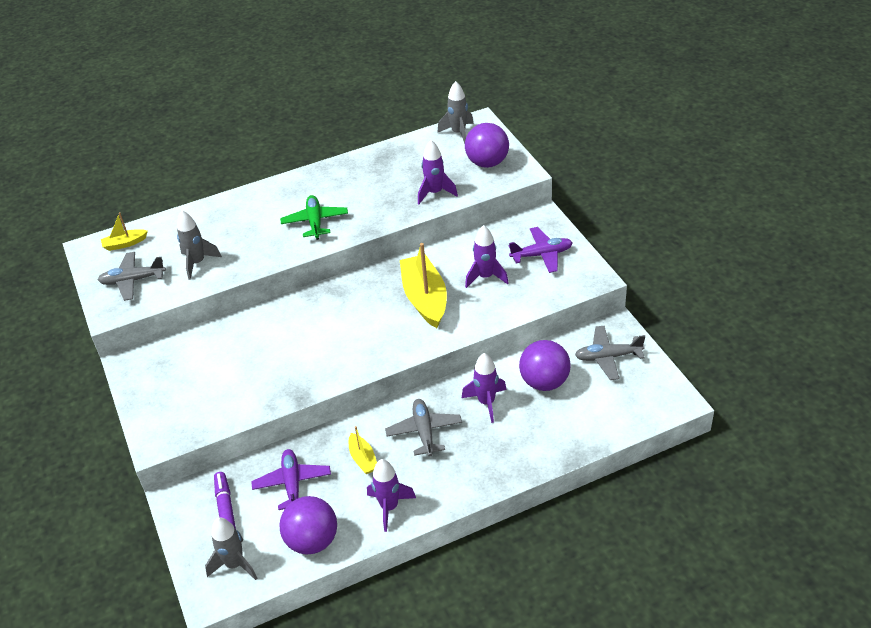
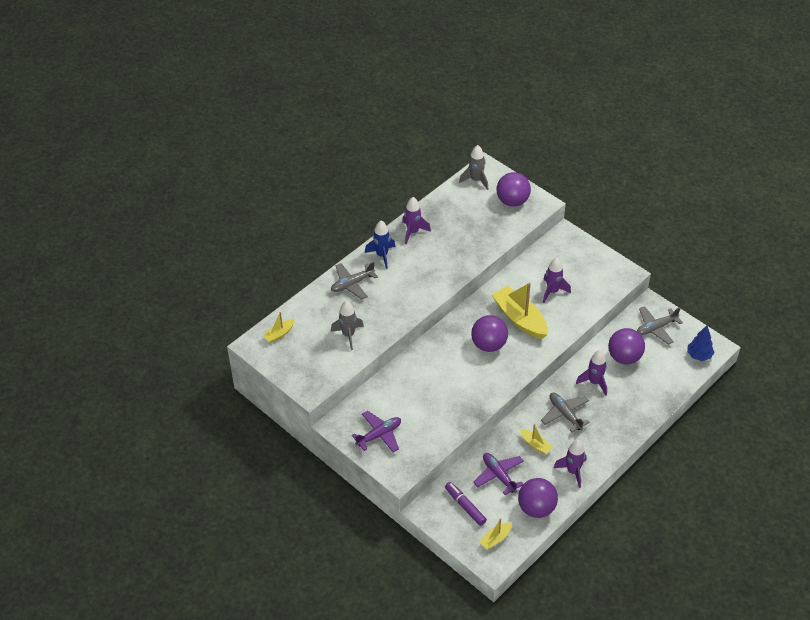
camera: 25 degrees left, 5 degrees up
(133, 280) = (308, 362): grey plane -> grey plane (352, 284)
(235, 564) = (495, 539): grey rocket -> yellow boat
(297, 188) = (382, 255): none -> blue rocket
(315, 222) = (415, 280): green plane -> none
(367, 319) = (489, 345): none -> purple ball
(435, 193) = (489, 235): purple rocket -> purple rocket (413, 232)
(541, 255) = (581, 264): purple plane -> purple plane (379, 435)
(648, 406) = (699, 355): none -> blue tree

